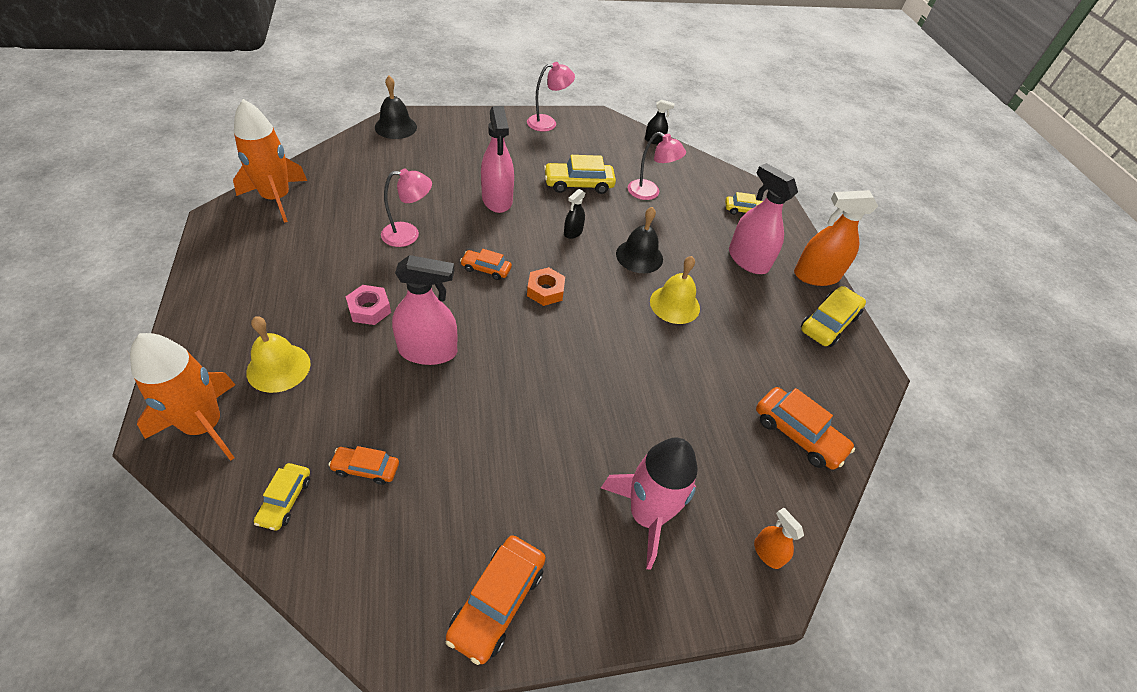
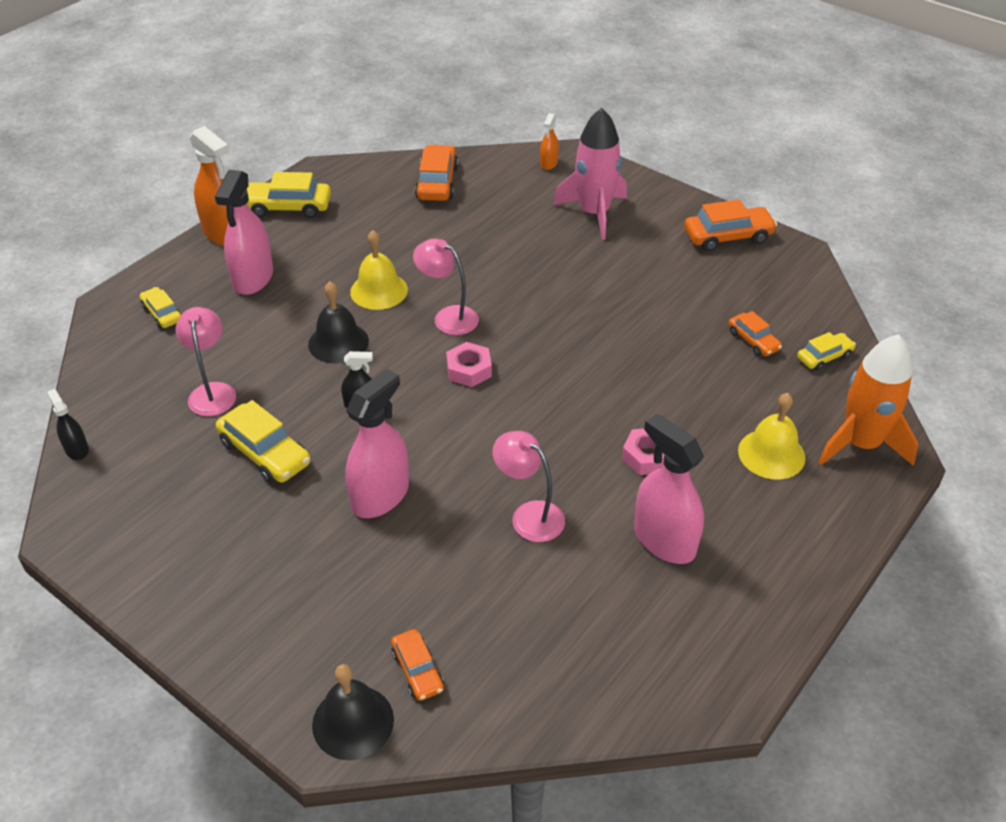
camera: 125 degrees left, 5 degrees down
(276, 198) = (635, 681): orange rocket -> none
(428, 351) = (631, 387): pink spray bottle -> pink spray bottle (664, 540)
(486, 269) = (496, 424): orange car -> orange car (417, 670)
(545, 291) = (469, 370): orange nut -> pink nut
(548, 123) = (145, 573): pink lamp -> pink lamp (448, 317)

